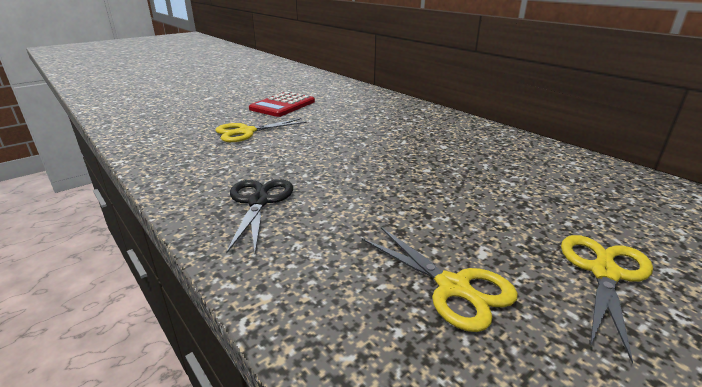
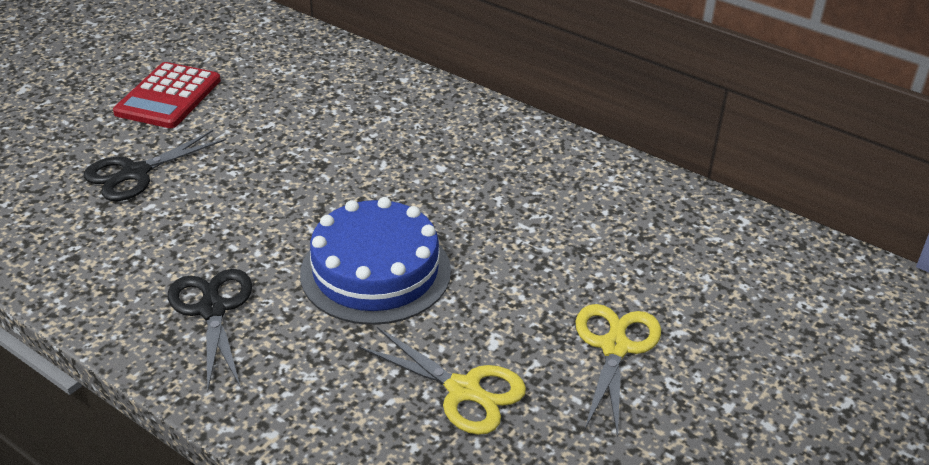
camera: 15 degrees left, 10 degrees up
(247, 132) = (136, 173): yellow scissors -> black scissors
(387, 194) = (375, 271): none -> blue cake

